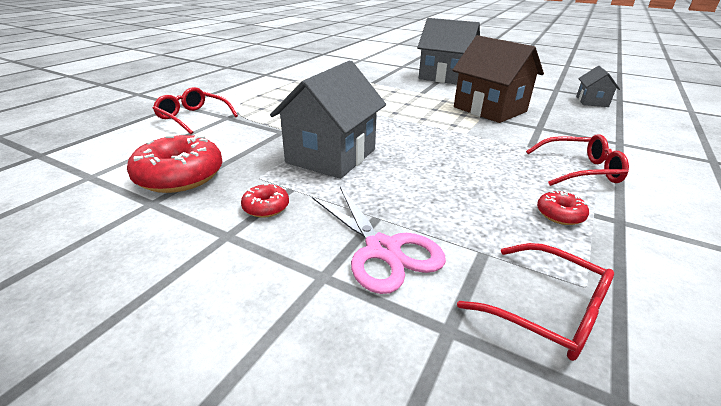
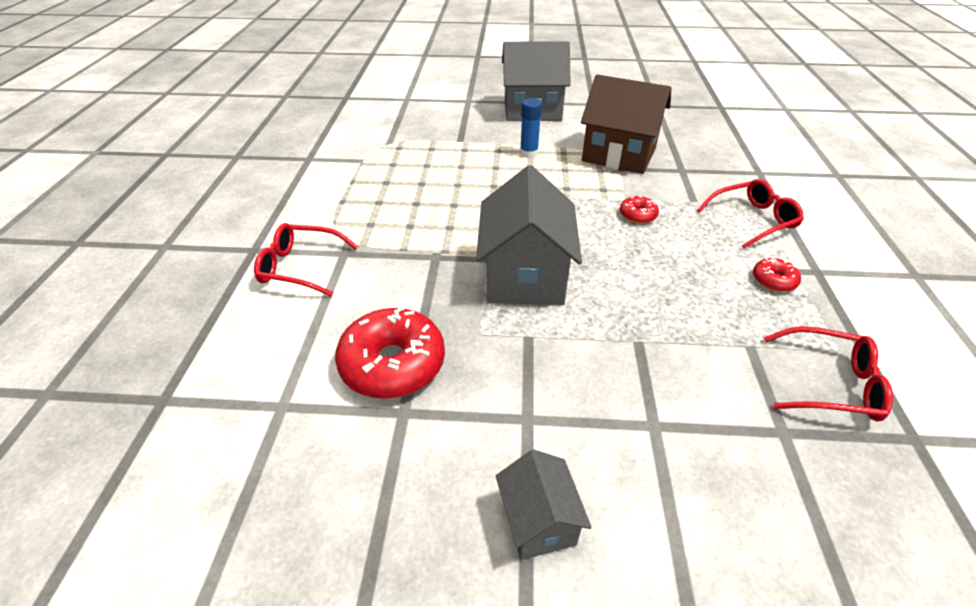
camera: 25 degrees left, 10 degrees up
(266, 207) = (529, 370): red donut -> red donut (637, 215)
(383, 249) = (675, 376): pink scissors -> none
(415, 96) = (529, 153): none -> blue glue stick
(591, 101) = (700, 116): grey house -> grey house (538, 521)

